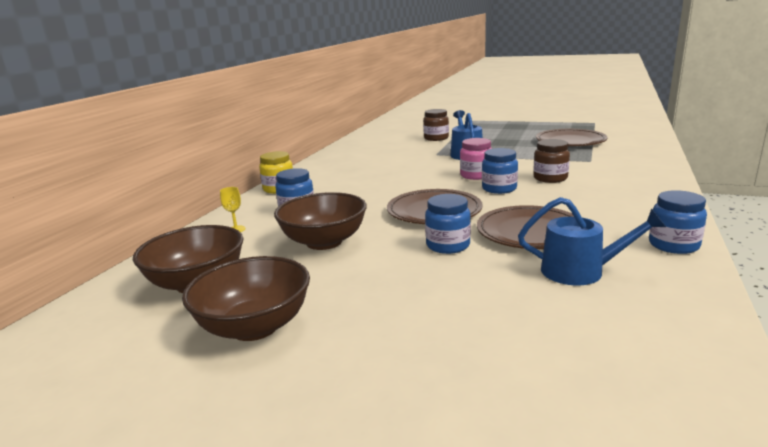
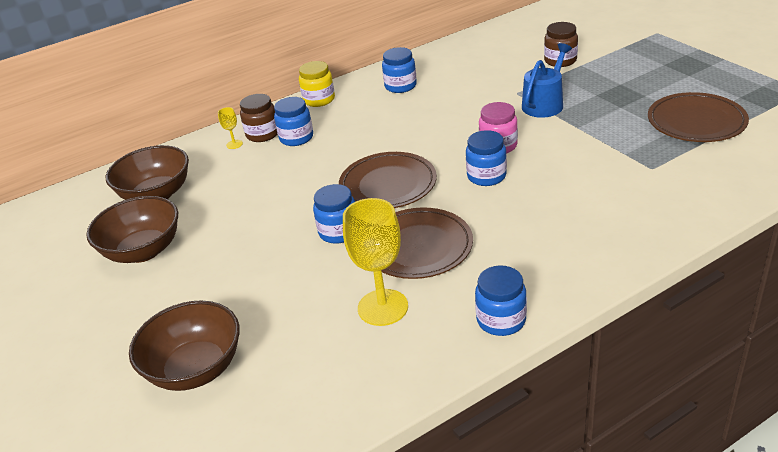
camera: 40 degrees right, 15 degrees up
(324, 242) = (268, 186): brown bowl -> brown bowl (195, 369)
(340, 169) = (400, 86): none -> blue jar
(550, 178) = (559, 180): brown jar -> brown jar (263, 134)
(580, 271) = (383, 307): blue watering can -> yellow goblet

